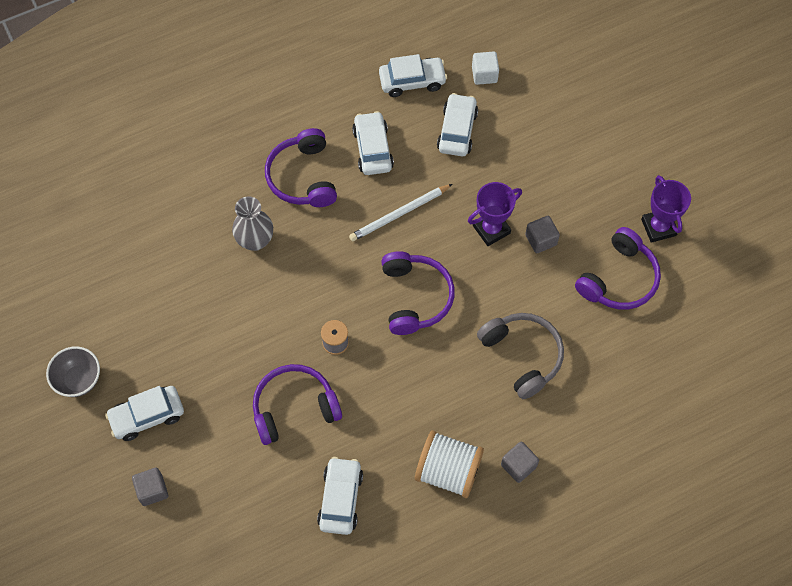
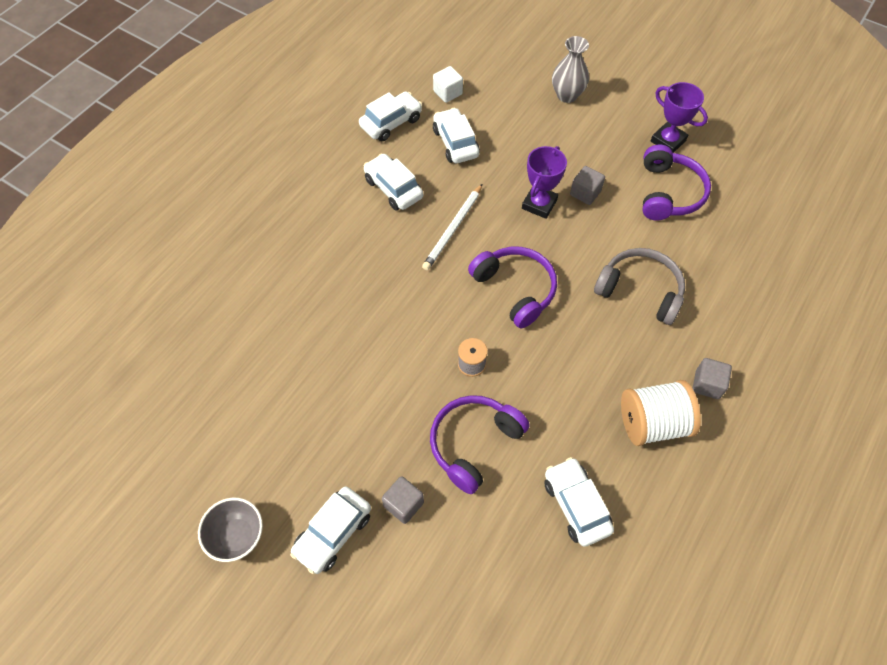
camera: 30 degrees left, 5 degrees down
(152, 490) = (386, 606): grey cube -> grey cube (403, 504)
(255, 240) = (337, 313): grey vase -> grey vase (567, 95)
(302, 177) = (346, 239): purple headphones -> none

